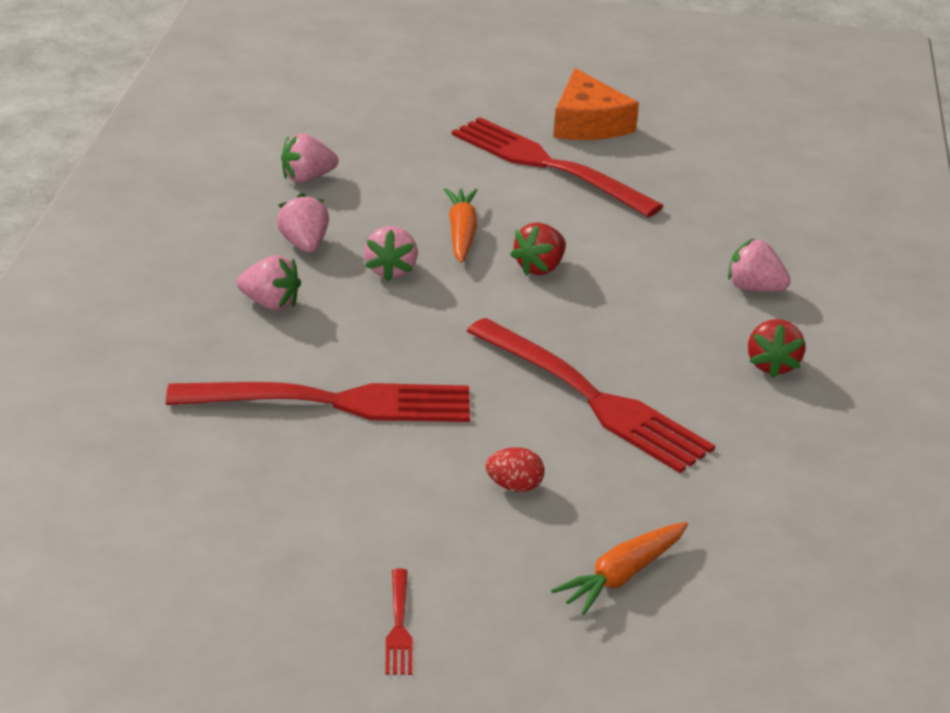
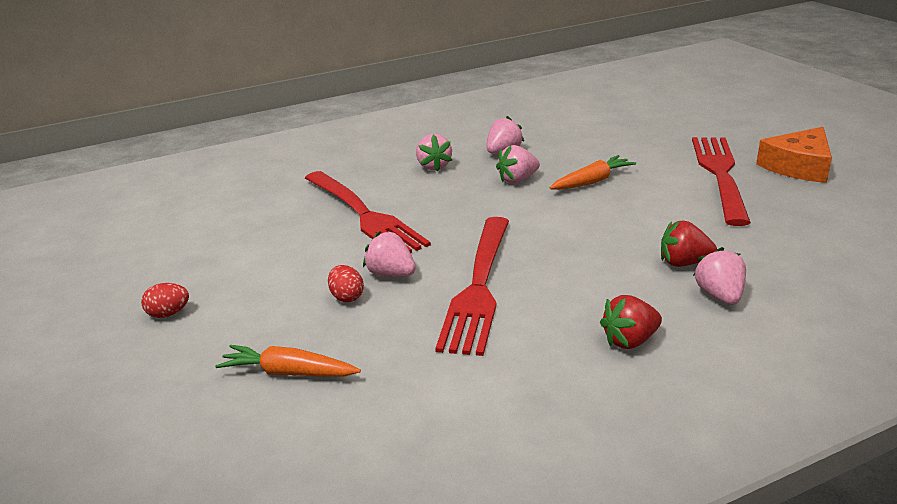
camera: 60 degrees right, 5 degrees down
(307, 178) = (568, 128): pink strawberry -> pink strawberry (391, 274)
(399, 626) = (168, 314): red fork -> red egg
(540, 268) = (598, 216): red strawberry -> red strawberry (684, 263)

